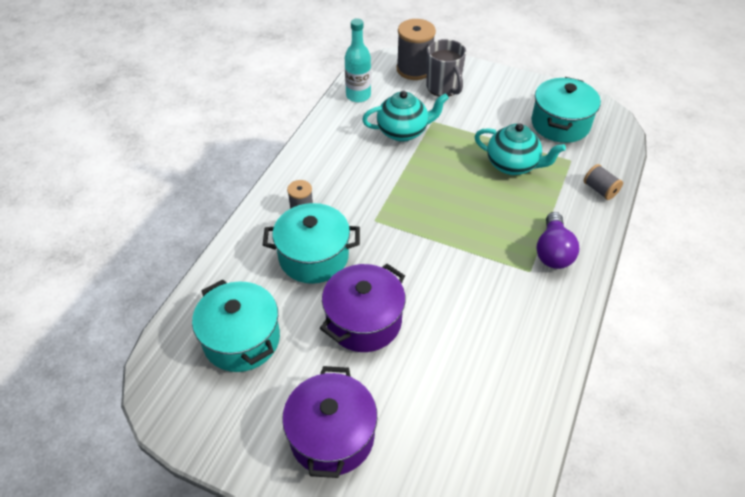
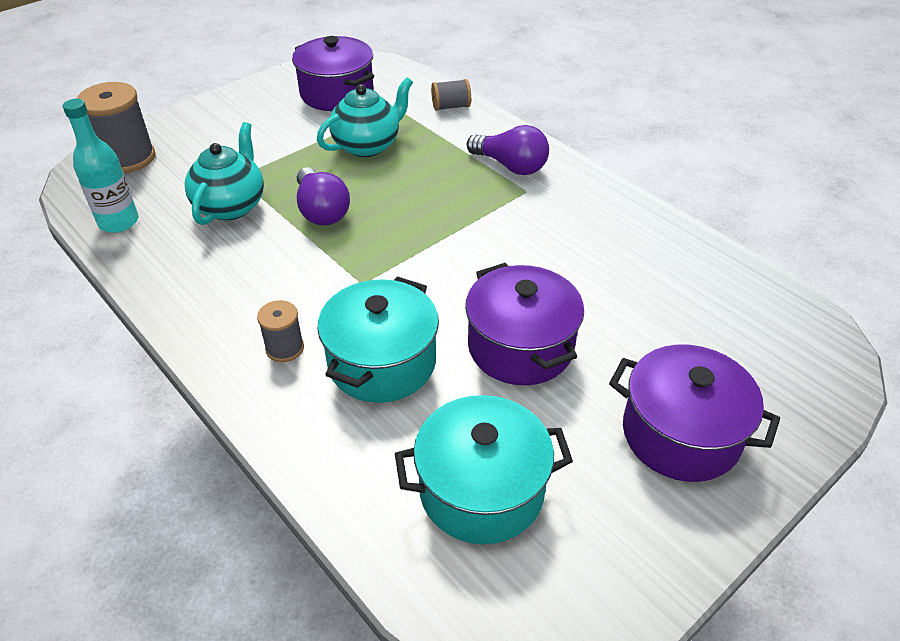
camera: 65 degrees left, 5 degrees down
(427, 173) = (321, 211): none -> purple light bulb
(443, 87) = (189, 147): grey mug -> none
(560, 124) = (337, 93): turquoise pot -> purple pot

